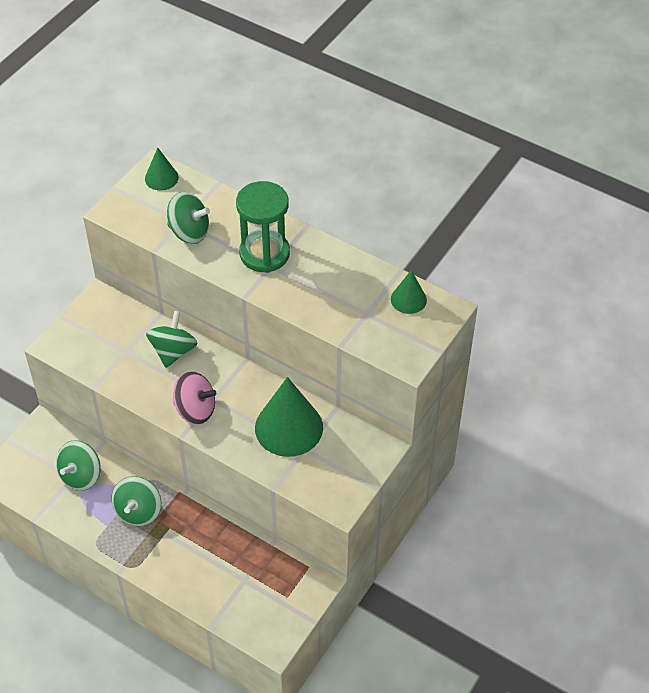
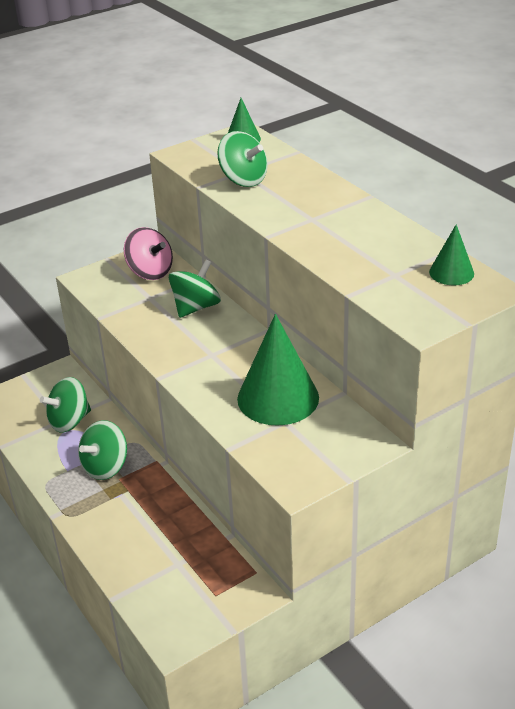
camera: 25 degrees right, 15 degrees down
(195, 410) = (187, 359): pink spinning top -> pink spinning top (150, 272)
(264, 254) = (310, 208): green hourglass -> none

